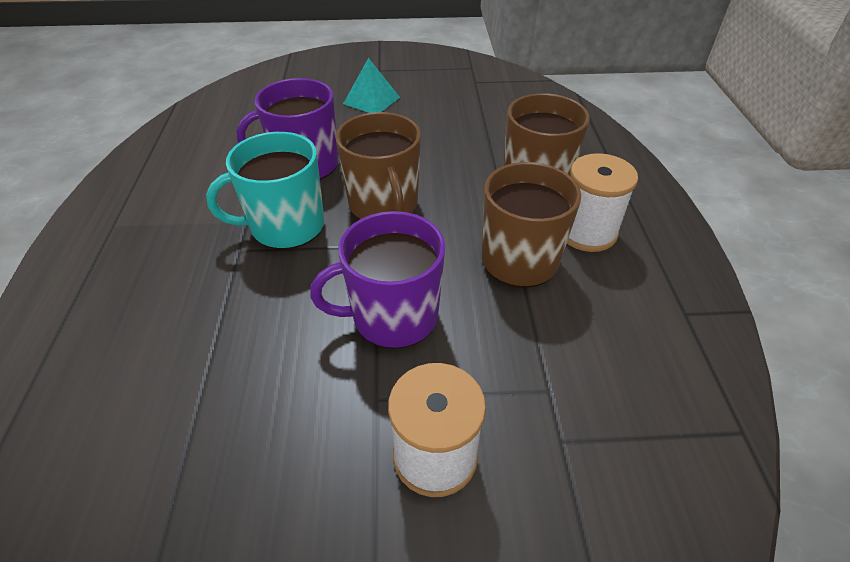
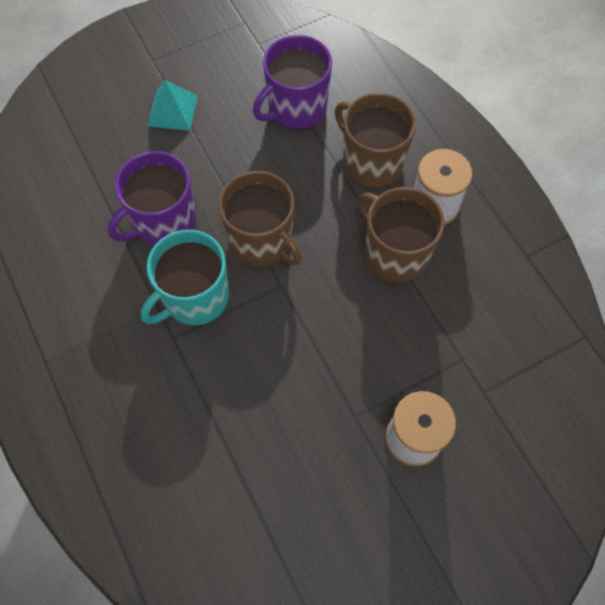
camera: 25 degrees left, 20 degrees up
(393, 316) = (330, 347): purple mug -> purple mug (296, 108)

